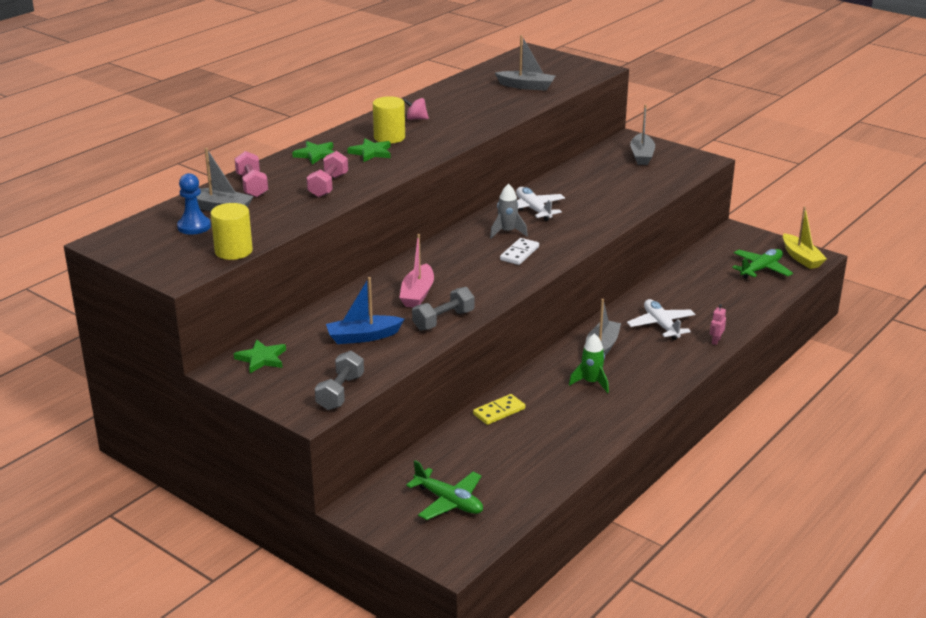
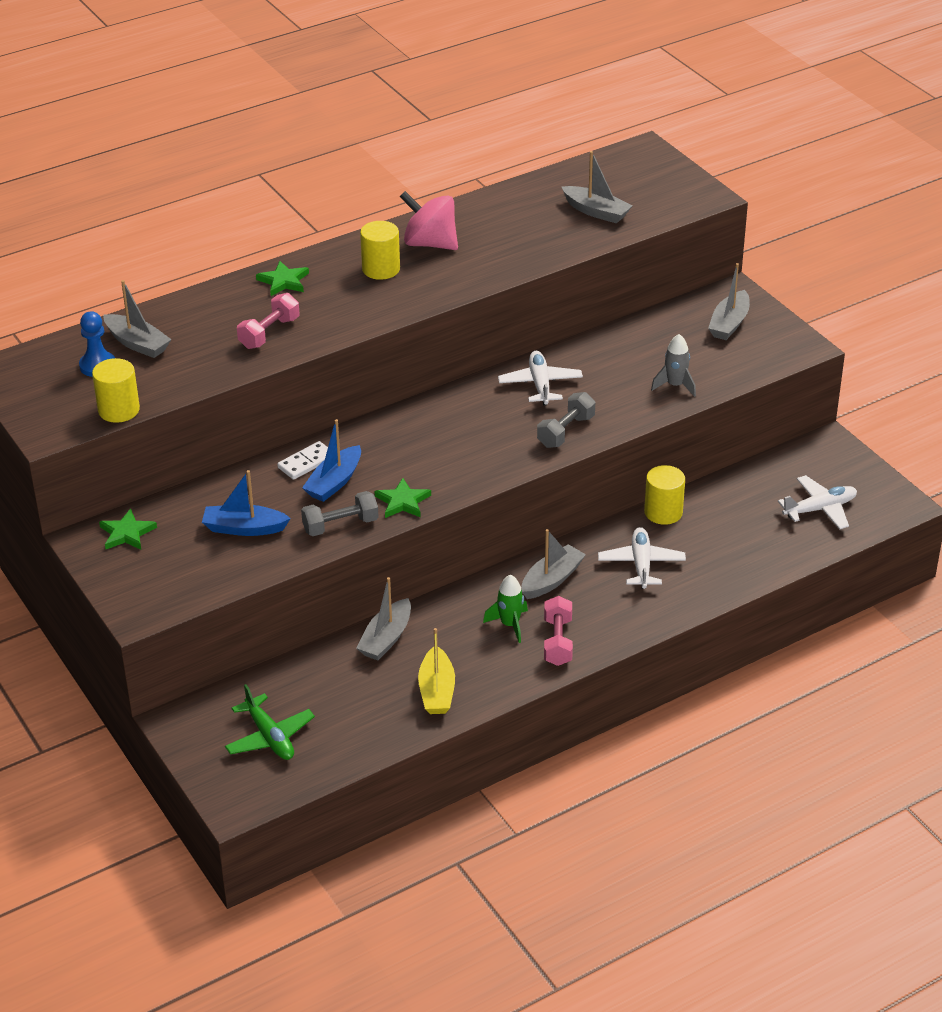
camera: 20 degrees right, 10 degrees up
(252, 186) = (189, 316): pink dumbbell -> pink dumbbell (557, 642)
(340, 392) = (181, 596): grey dumbbell -> grey dumbbell (566, 431)
(371, 152) = (346, 290): green star -> green star (403, 502)
(416, 119) = (430, 243): pink spinning top -> pink spinning top, size x2.05
(417, 294) = (334, 482): pink boat -> blue boat
(499, 411) = (386, 638): yellow domino -> grey boat
(507, 232) = (488, 413): grey rocket -> grey rocket (675, 385)
(519, 253) = (482, 448): white domino -> white domino (306, 463)
(652, 291) = (663, 512): none -> yellow cylinder
(715, 341) = (690, 601): pink robot -> none
(761, 269) = (820, 509): green plane -> white plane
(801, 258) = (884, 503): yellow boat -> yellow boat (437, 691)

